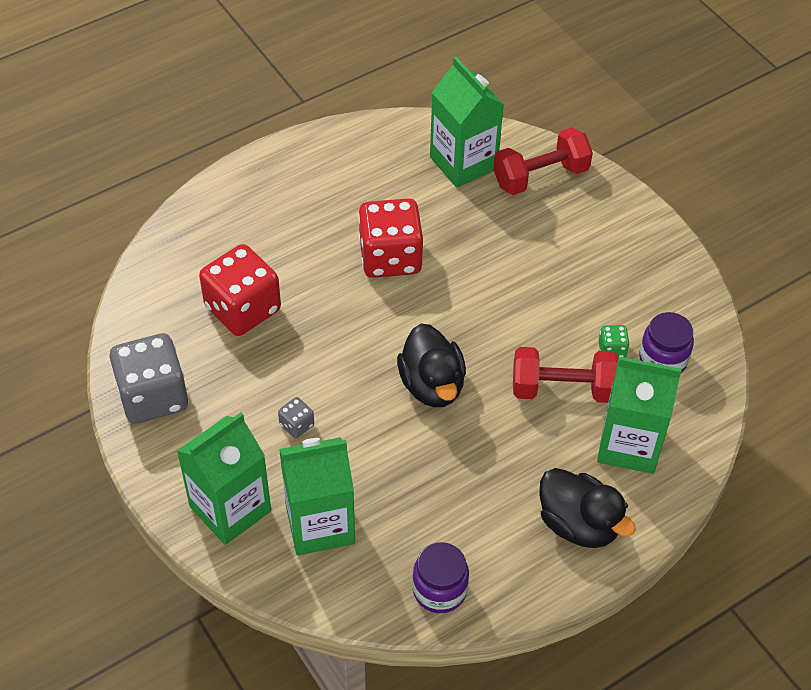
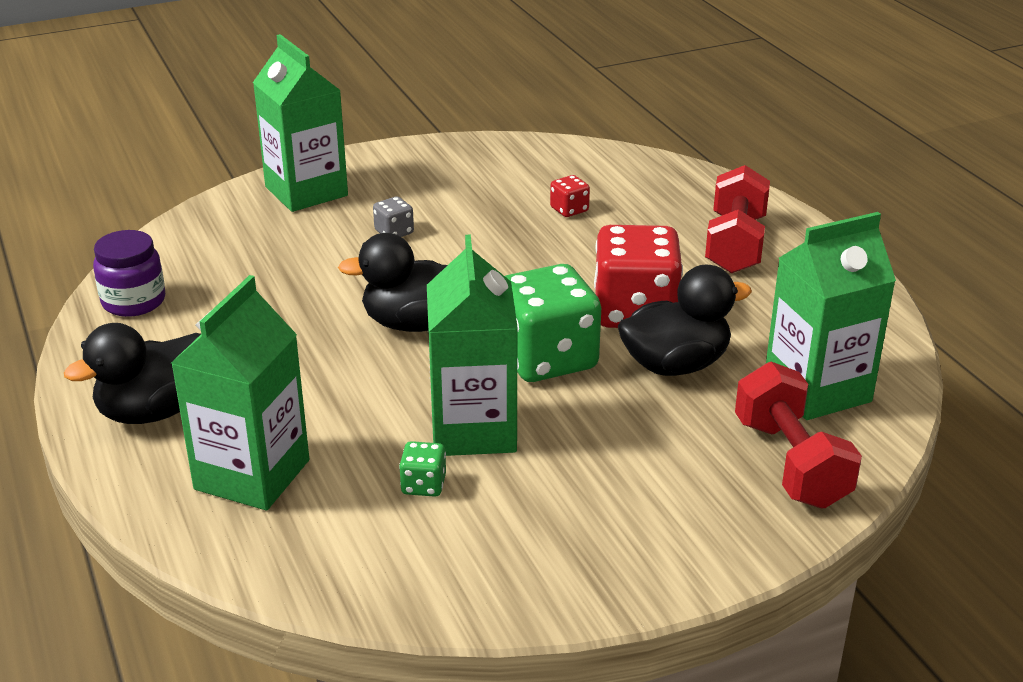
camera: 100 degrees right, 20 degrees down
(153, 396) = (463, 158): grey dice -> none
(242, 309) = (569, 210): red dice -> red dice, size x0.43
(320, 524) = (260, 237): green carton -> green carton (473, 429)
(452, 232) = (675, 365): none -> black duck
(460, 302) = (546, 358): none -> green dice
(563, 389) = (370, 428): red dumbbell -> red dumbbell (735, 244)
(663, 360) = (387, 536): purple jar -> none

